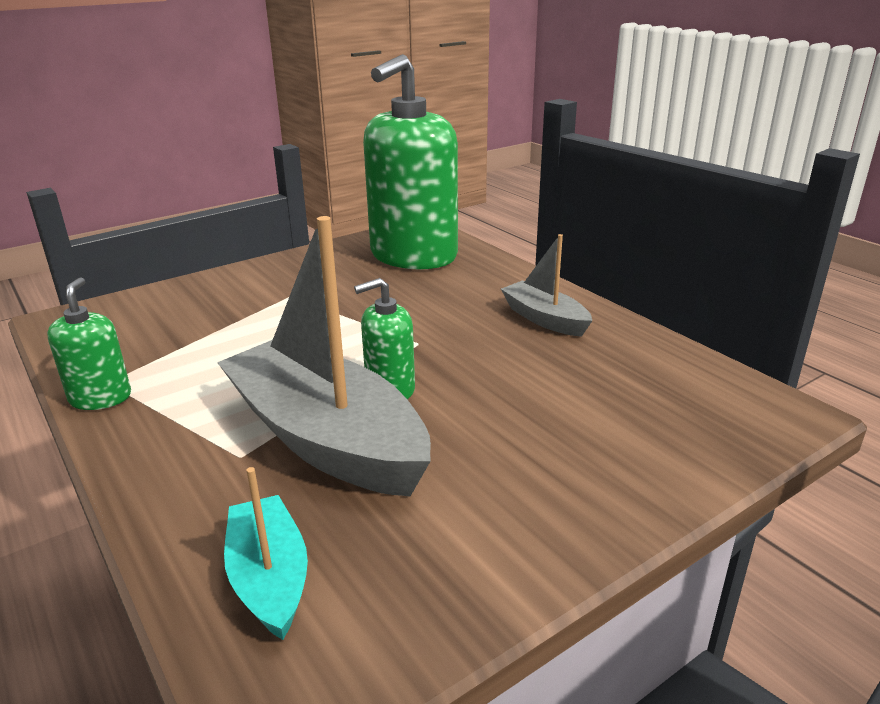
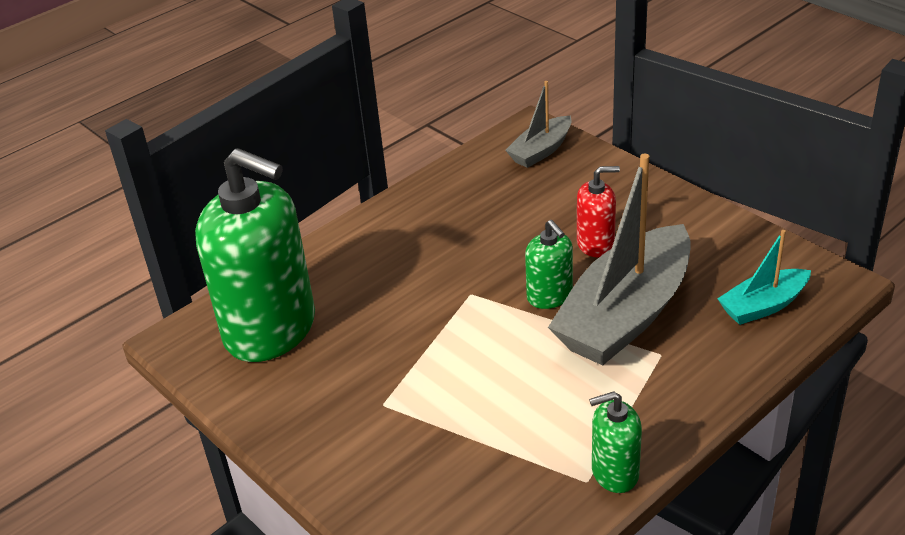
camera: 95 degrees left, 10 degrees up
(480, 434) = (595, 244): none -> red soap dispenser
(545, 319) = (415, 228): grey boat -> grey boat (541, 151)

